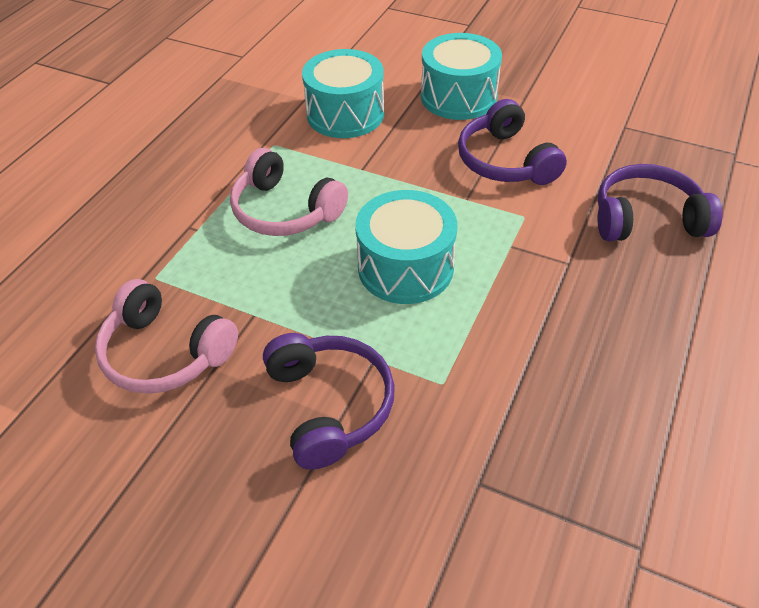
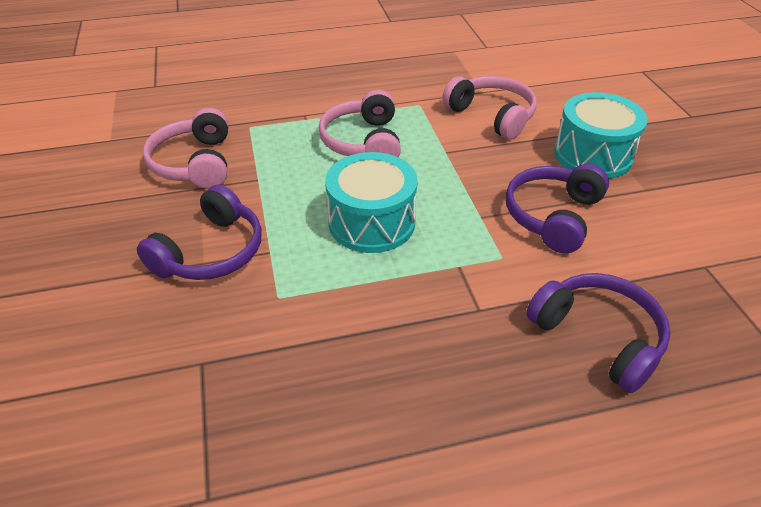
camera: 50 degrees right, 5 degrees down
(345, 114) = (492, 115): turquoise drum -> pink headphones

